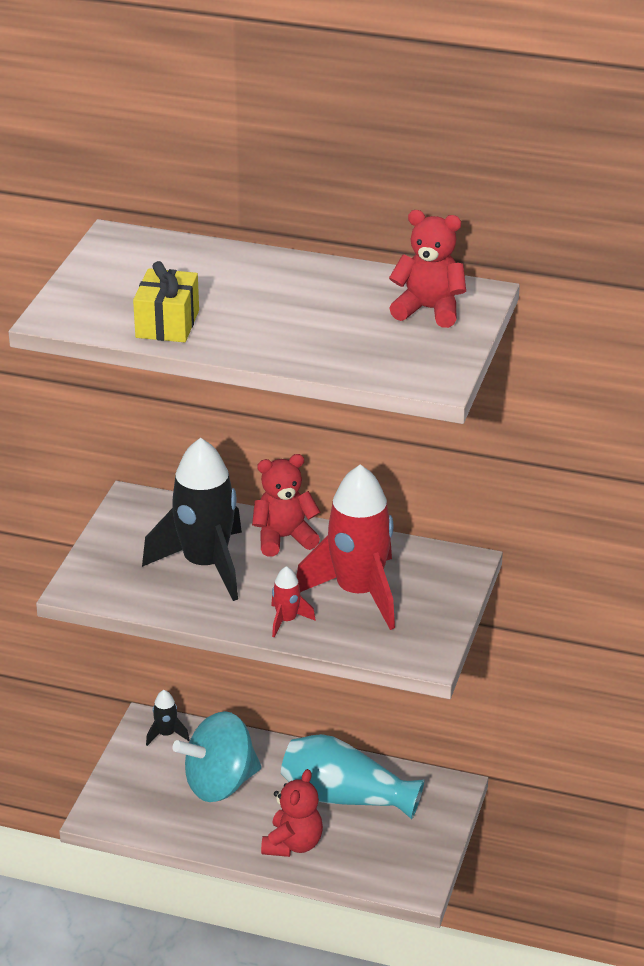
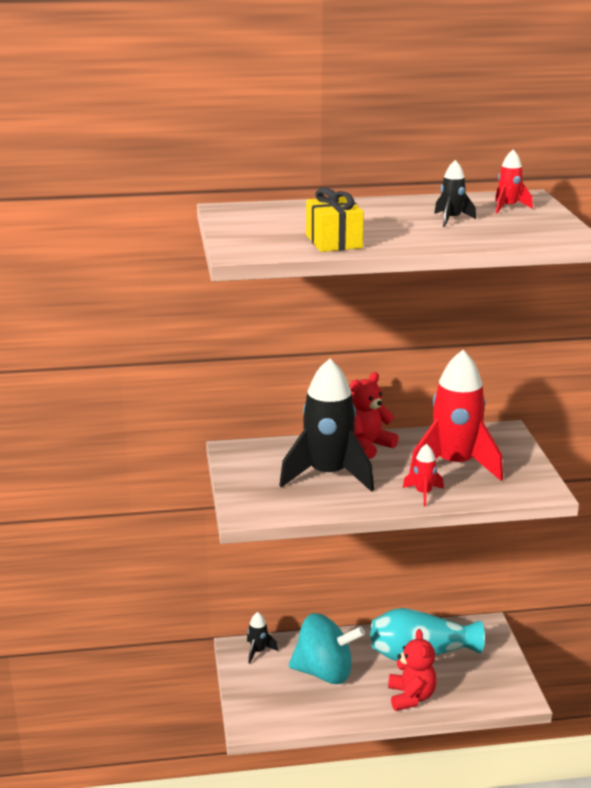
camera: 25 degrees left, 10 degrees down
(220, 784) = (324, 673): turquoise spinning top -> turquoise spinning top turned 120 degrees counterclockwise
(337, 316) = (451, 219): none -> black rocket
(429, 310) = (508, 207): red teddy bear -> red rocket

